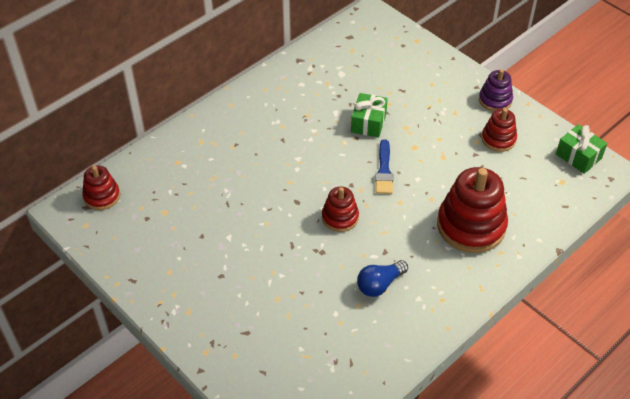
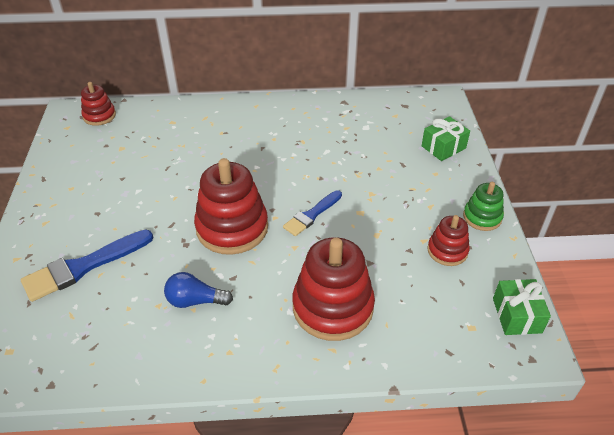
camera: 40 degrees right, 5 degrees down
(268, 319) = (83, 267): none -> blue brush
(340, 217) = (232, 228): red stacking toy -> red stacking toy, size x1.85
(368, 123) = (343, 172): green gift -> green gift (443, 147)
(495, 100) = (482, 217): purple stacking toy -> green stacking toy

